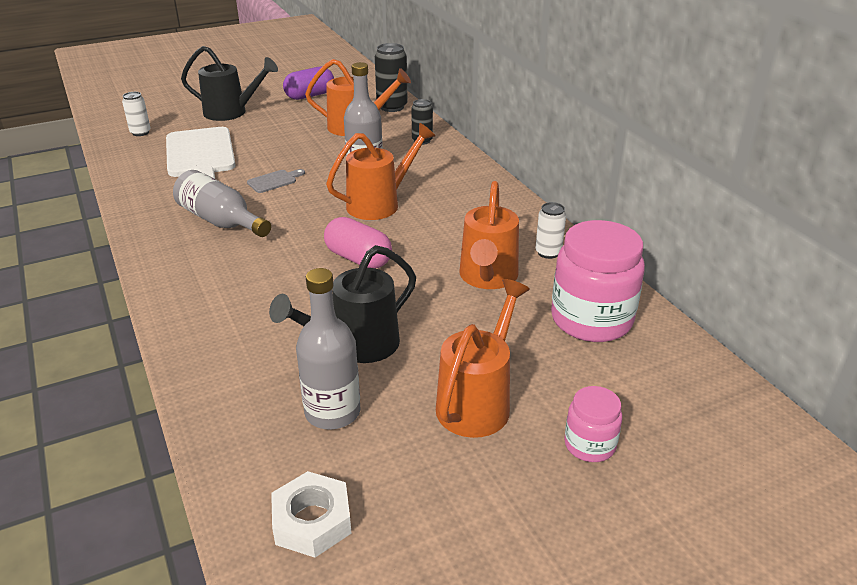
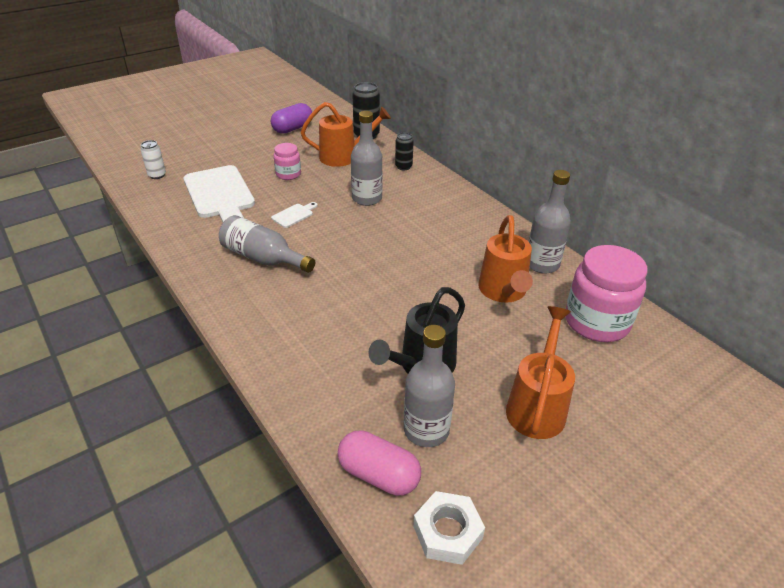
camera: 10 degrees left, 5 degrees up
(231, 112) = (231, 150): black watering can -> none
(274, 181) = (294, 215): grey cutting board -> white cutting board
(358, 259) = (393, 284): pink capsule -> pink capsule (378, 475)
(380, 204) = (391, 230): orange watering can -> none
(548, 253) = (542, 264): white can -> grey bottle
(589, 445) = (635, 434): pink jar -> pink jar (288, 174)

